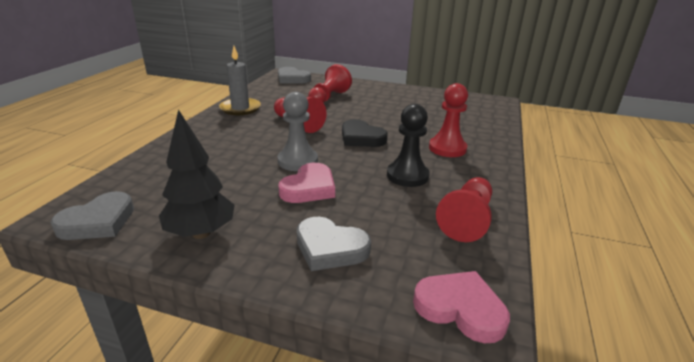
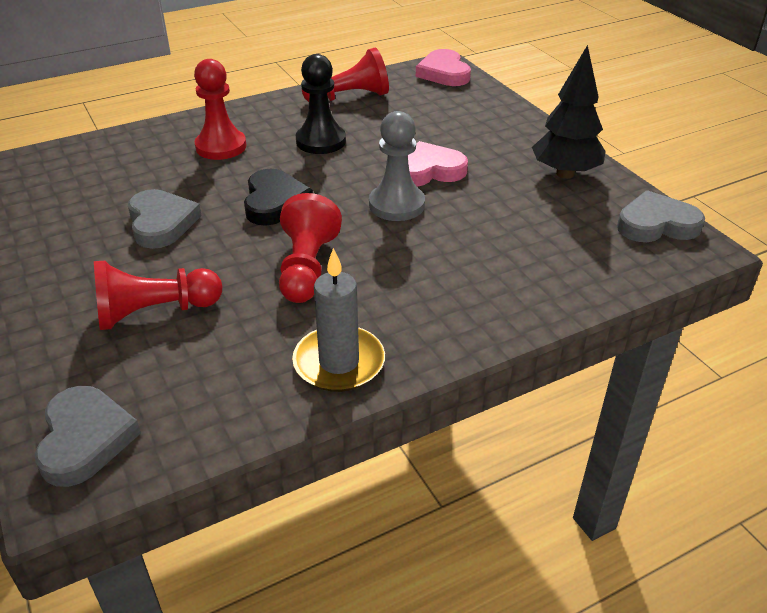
camera: 135 degrees left, 10 degrees up
(330, 248) = (475, 124): grey heart -> grey heart (161, 223)

